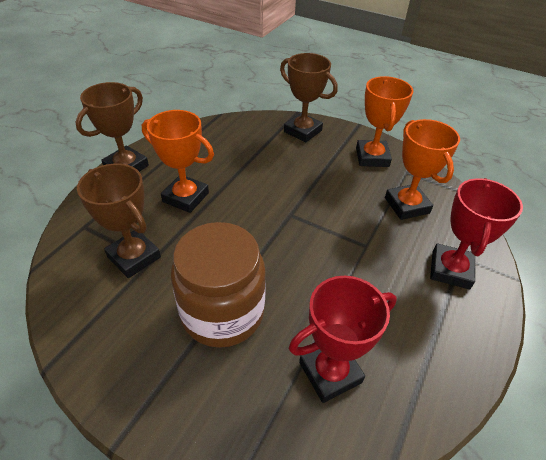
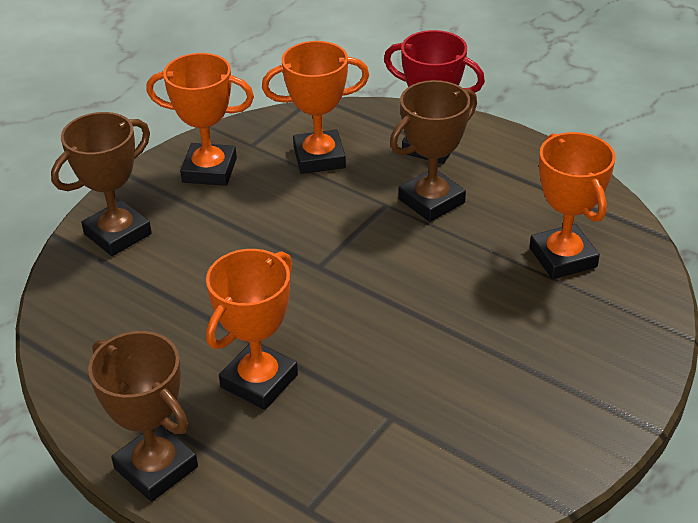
camera: 80 degrees left, 5 degrees down
(134, 257) = (383, 436): brown trophy -> brown trophy (431, 201)
(222, 312) = (485, 340): brown jar -> none
(330, 372) = (563, 257): red trophy -> orange trophy

